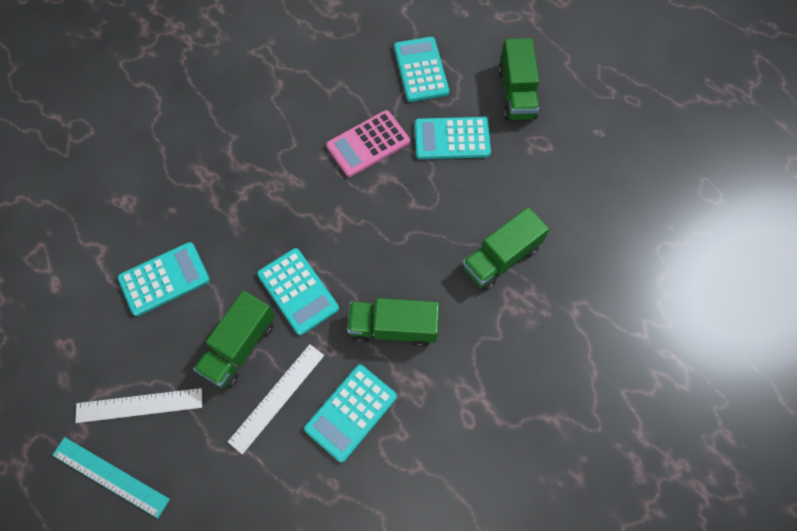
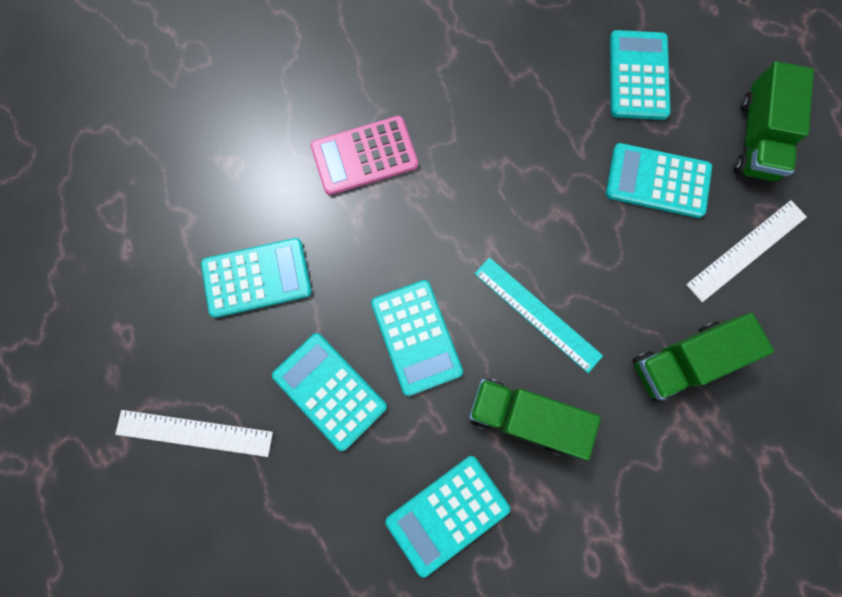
camera: 15 degrees right, 10 degrees up
(110, 477) = (142, 514): turquoise ruler -> turquoise ruler (537, 314)
(240, 347) = (329, 391): green truck -> turquoise calculator
(277, 397) = (361, 469): white ruler -> white ruler (746, 250)
(368, 144) = (547, 162): pink calculator -> pink calculator (364, 156)

